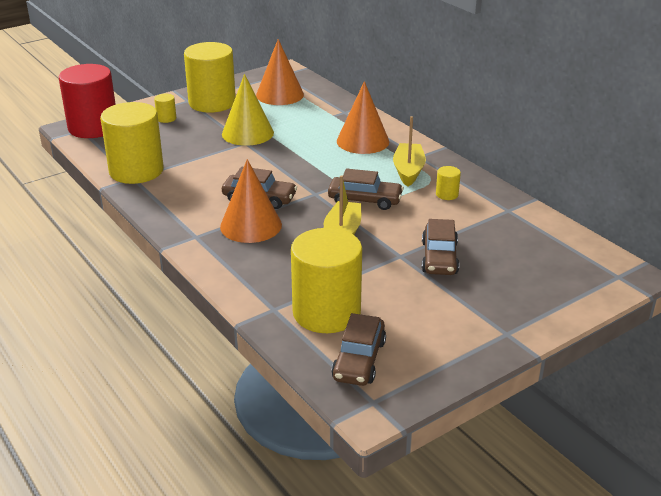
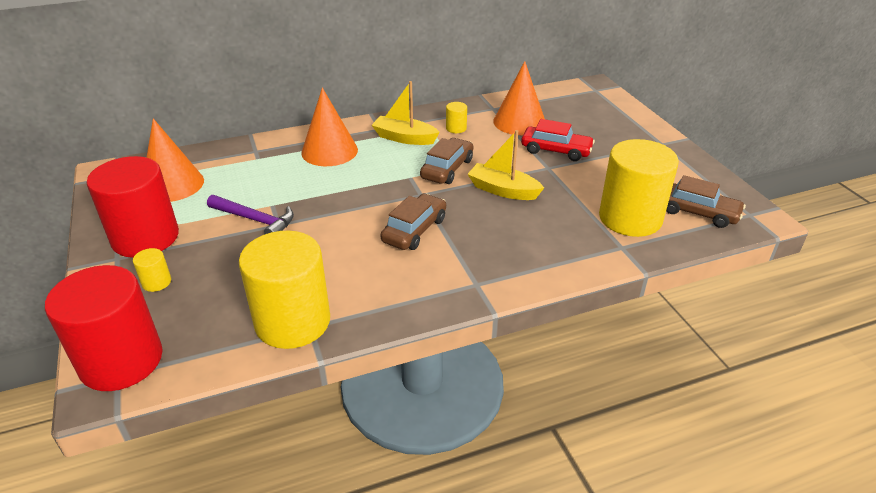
camera: 75 degrees left, 5 degrees up
(212, 103) = (145, 238): yellow cylinder -> red cylinder
(247, 133) = (255, 220): yellow cone -> purple hammer
(251, 225) = (468, 242): orange cone -> orange cone (519, 122)
(439, 258) = (556, 150): brown car -> red car

